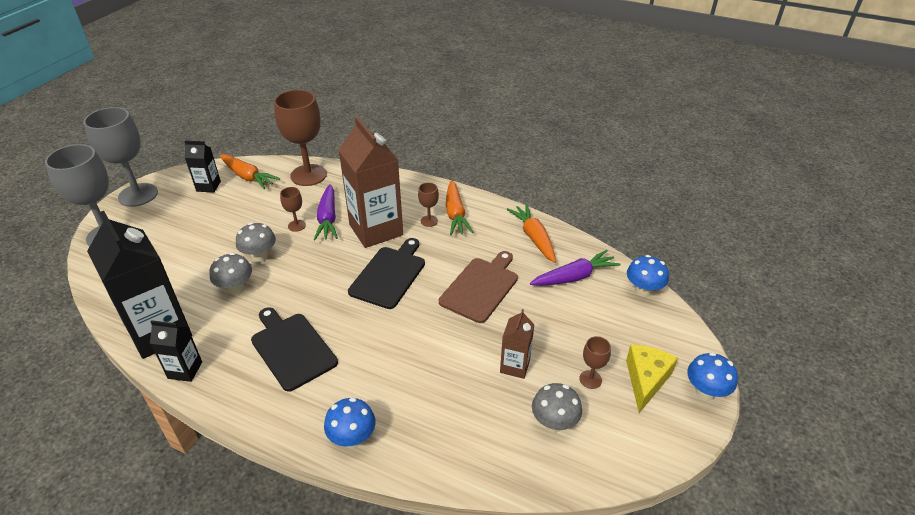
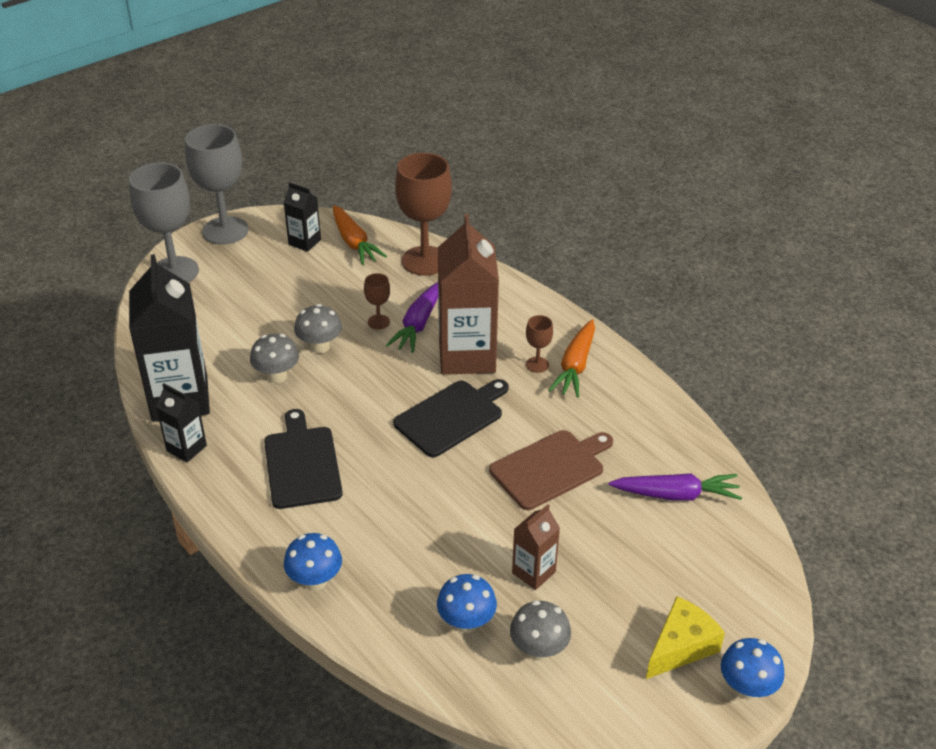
camera: 25 degrees right, 0 degrees up
(534, 238) = (656, 428): orange carrot -> none
(590, 379) = (613, 620): brown goblet -> none
(643, 290) = (755, 542): blue mushroom -> blue mushroom (466, 622)

